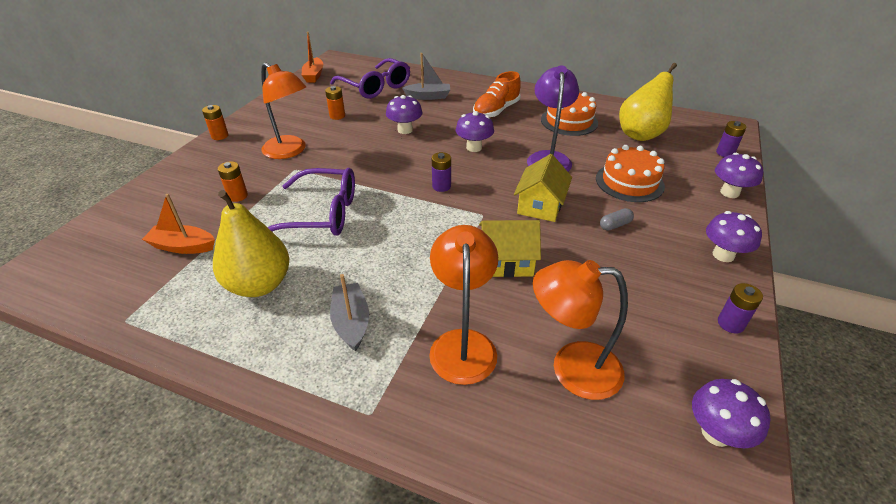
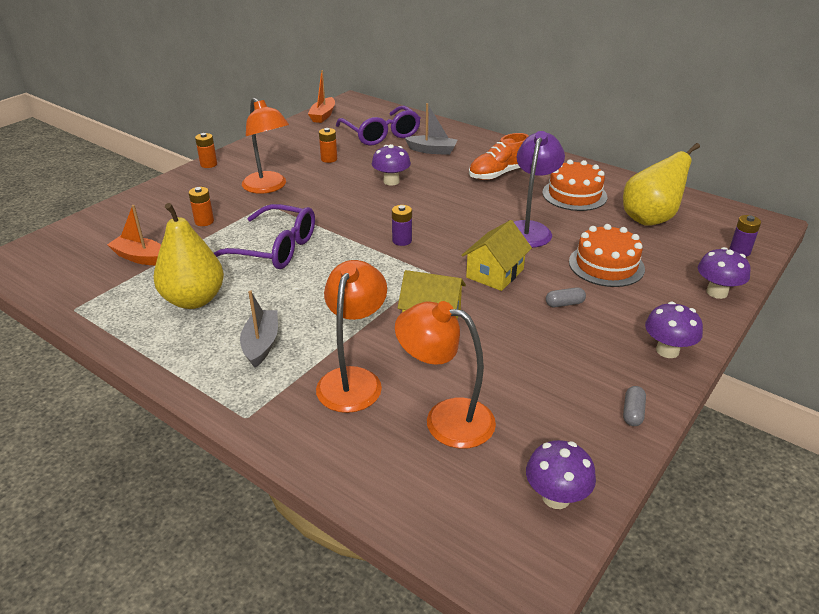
camera: 15 degrees right, 5 degrees down
(474, 147) = (454, 208): purple mushroom -> none
(730, 323) = (633, 413): purple battery -> grey capsule

